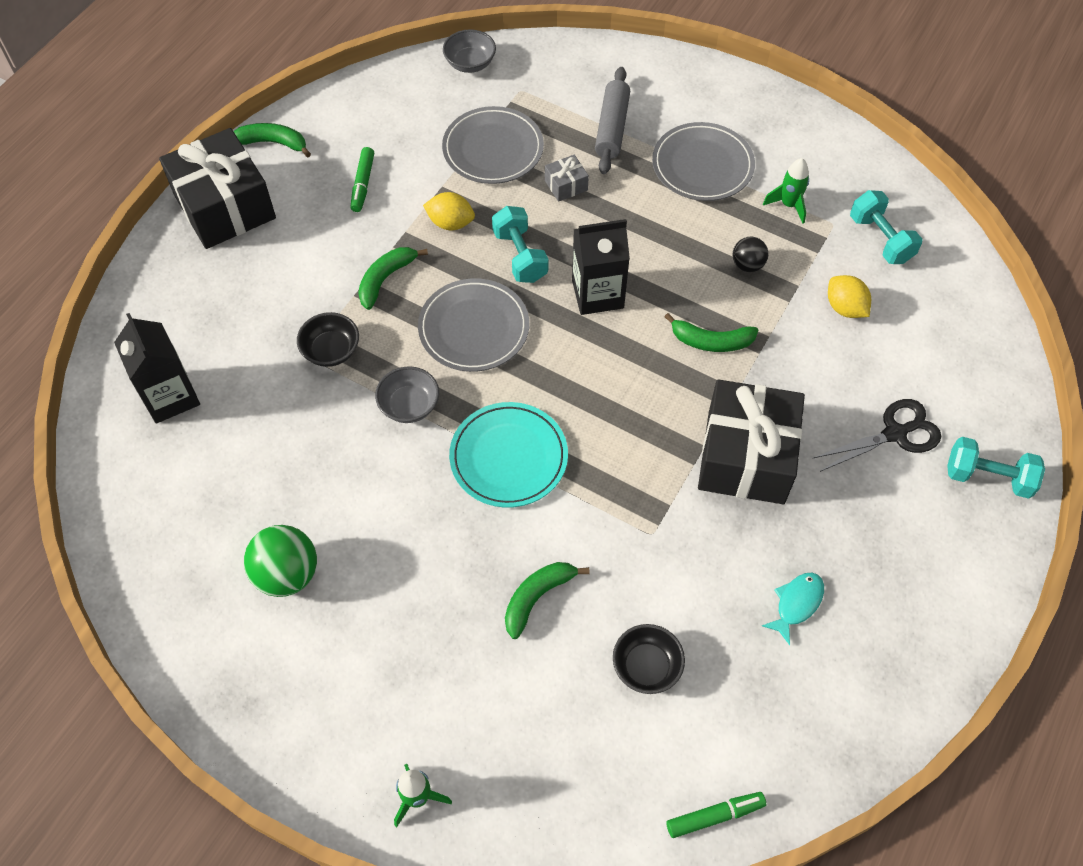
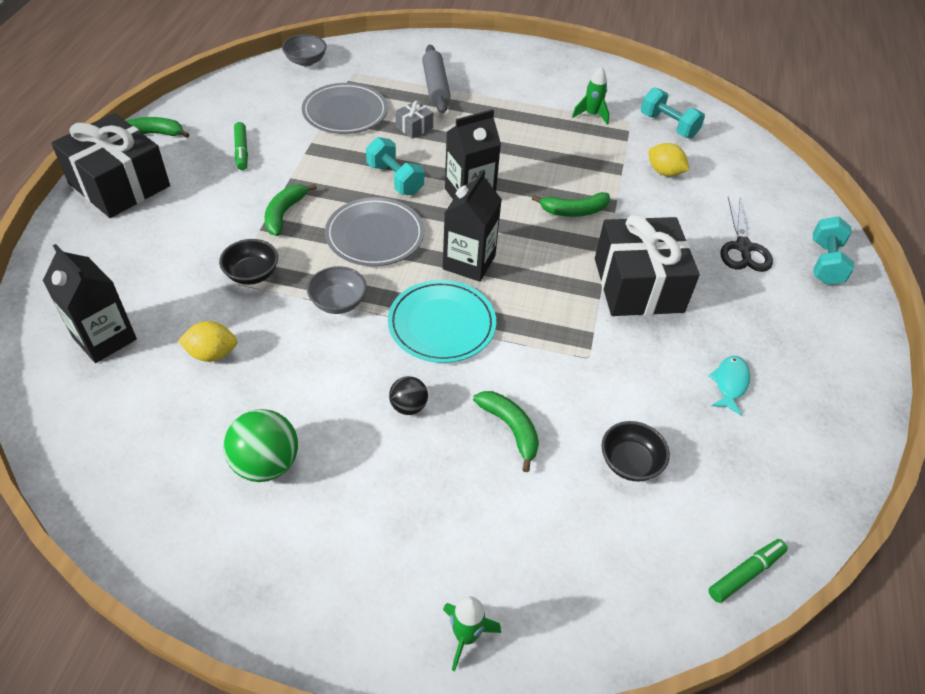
camera: 20 degrees left, 10 degrees down
(450, 223) = (327, 166): yellow lemon -> yellow lemon (212, 354)
(537, 597) = (510, 429): green banana -> green banana turned 120 degrees clockwise
(565, 385) = (469, 262): none -> black carton
(702, 165) = (515, 100): grey plate -> none
(747, 265) = (578, 157): black ball -> black ball (408, 406)
(894, 434) = (743, 247): black scissors -> black scissors turned 135 degrees clockwise
(988, 477) = (825, 263): turquoise dumbbell -> turquoise dumbbell turned 75 degrees counterclockwise

